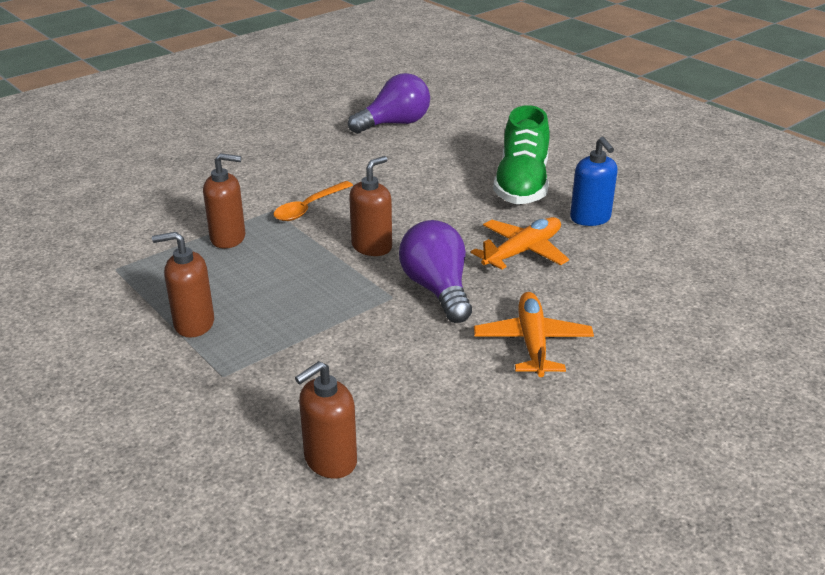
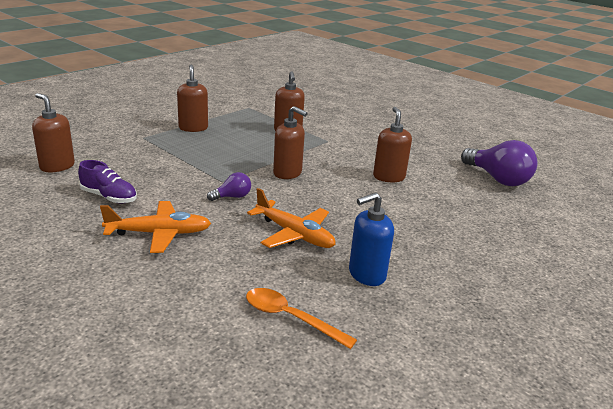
camera: 80 degrees right, 5 degrees down
(309, 207) = (336, 151): orange spoon -> orange spoon (291, 318)
(387, 182) = (389, 177): none -> brown soap dispenser
(437, 289) = (232, 197): purple light bulb -> purple light bulb, size x0.50
(439, 392) = (109, 197): none -> purple shoe
(521, 185) = (417, 238): green shoe -> none

